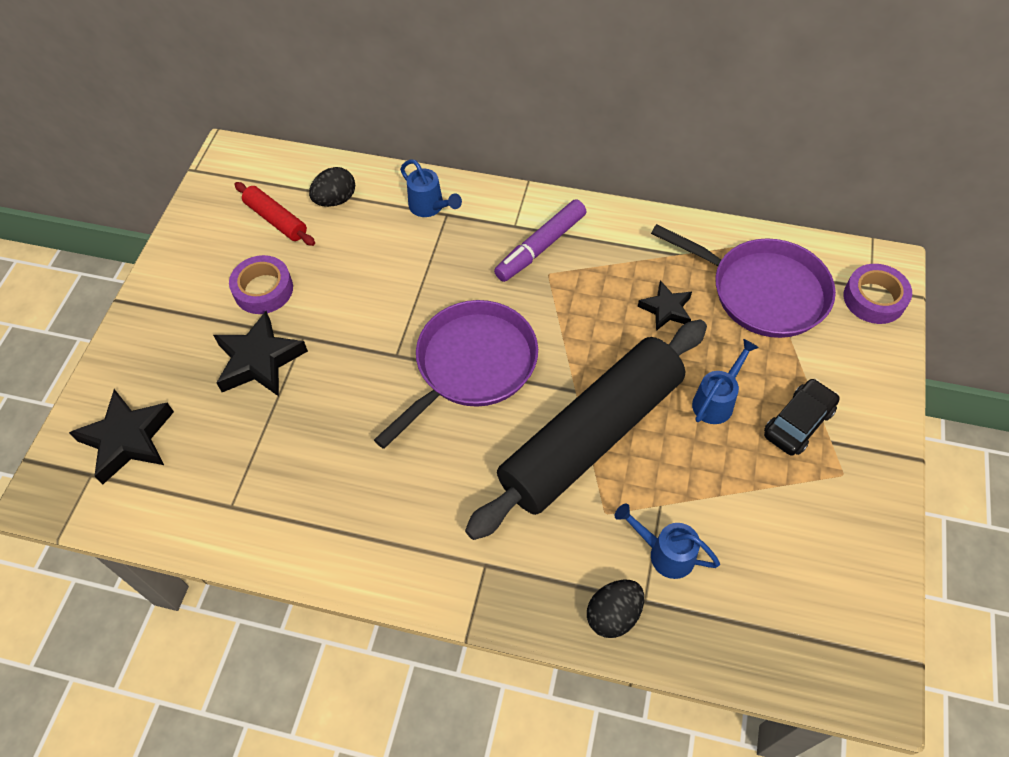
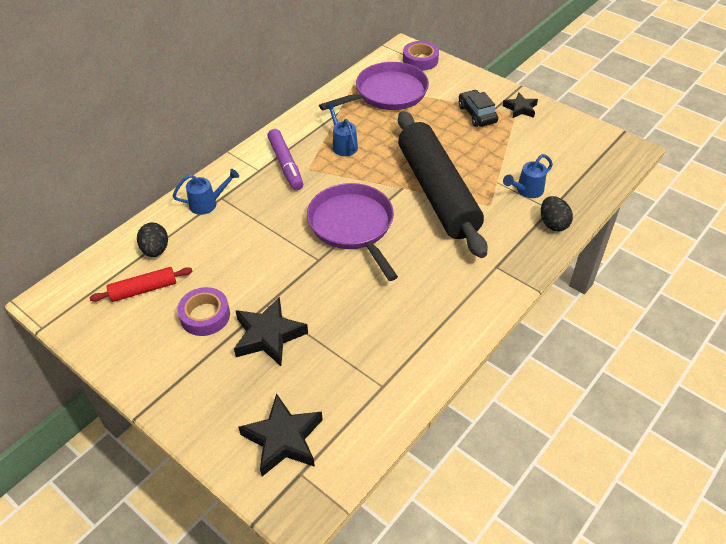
camera: 65 degrees left, 10 degrees down
(666, 309) = (372, 131): black star -> black star (520, 109)
(716, 401) = (445, 136): blue watering can -> blue watering can (343, 145)

